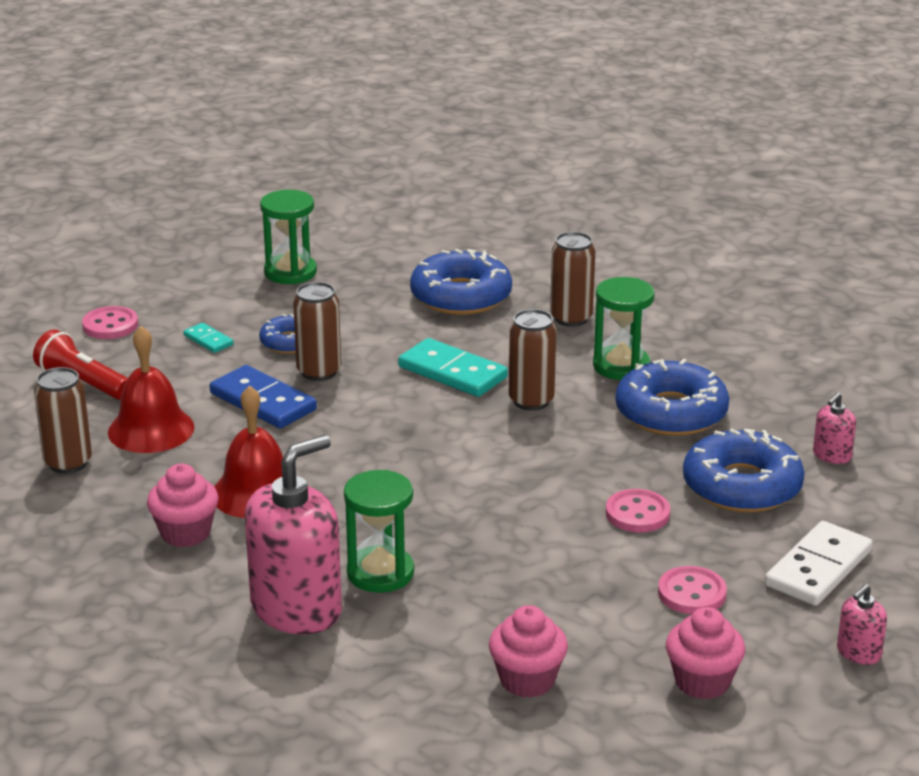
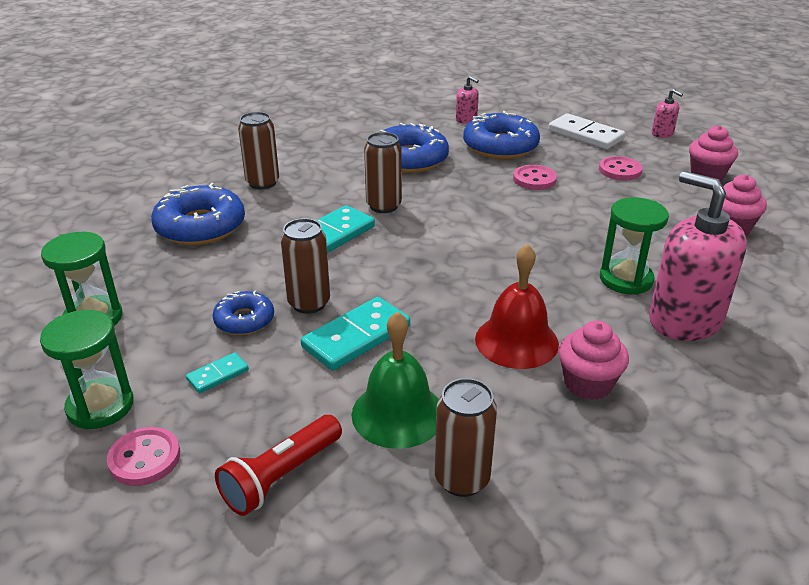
camera: 85 degrees left, 5 degrees up
(151, 429) = (398, 413): red bell -> green bell
(263, 401) = (356, 337): blue domino -> turquoise domino
(621, 366) = (342, 170): green hourglass -> green hourglass (100, 406)

